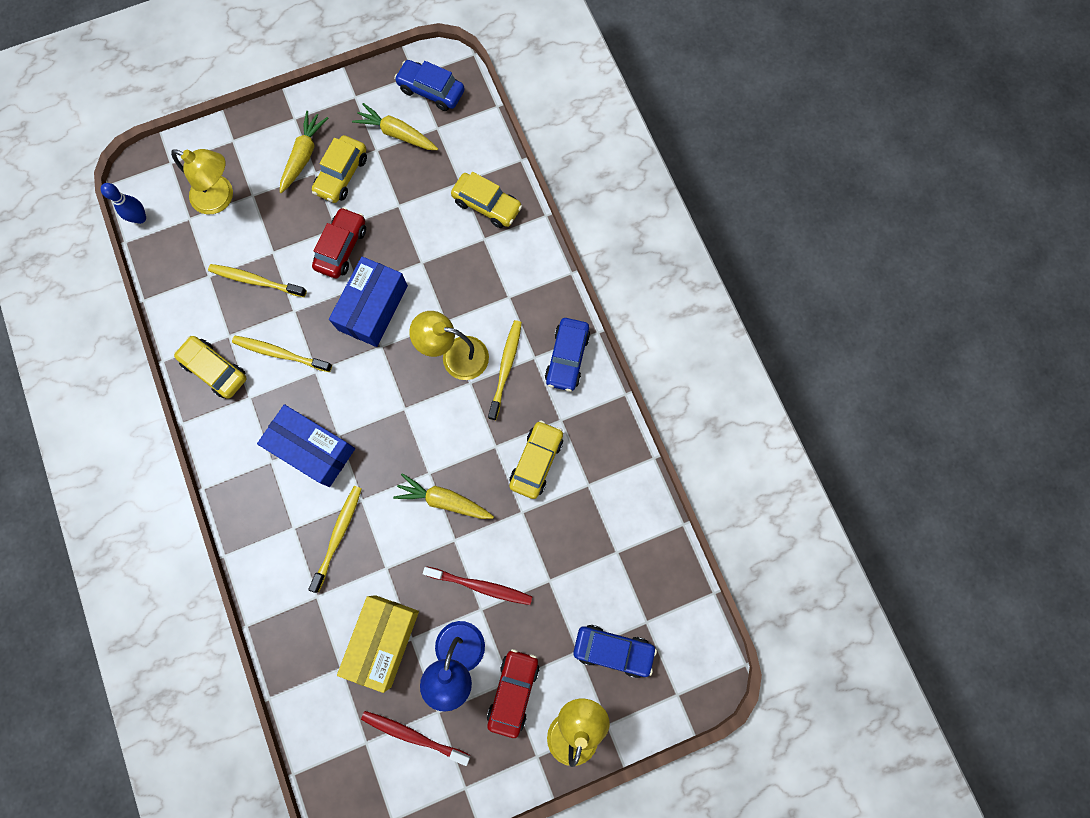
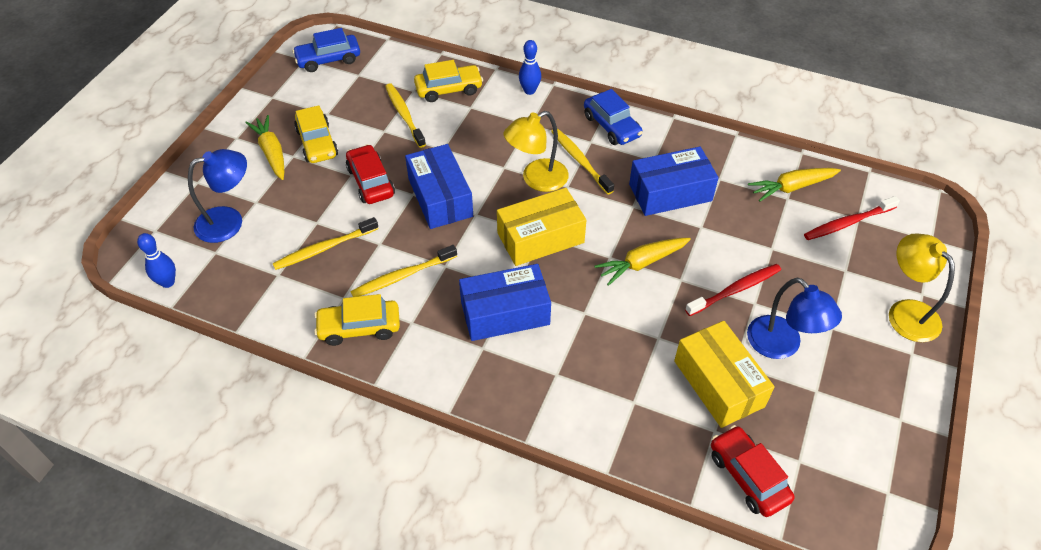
camera: 45 degrees left, 25 degrees down
(220, 198) = (229, 221): yellow lamp -> blue lamp
(338, 535) = (597, 348): yellow toothbrush -> yellow toothbrush (404, 115)
(397, 134) = (332, 96): yellow carrot -> yellow carrot (791, 187)
(401, 410) = (540, 237): none -> yellow box
(413, 735) = (822, 422): red toothbrush -> red toothbrush (847, 223)
(513, 691) = (842, 330): red car -> red car (748, 476)
(536, 461) = (670, 193): yellow car -> blue box
(545, 263) = (529, 91): none -> blue bowling pin
(613, 650) = (863, 250): blue car -> none

